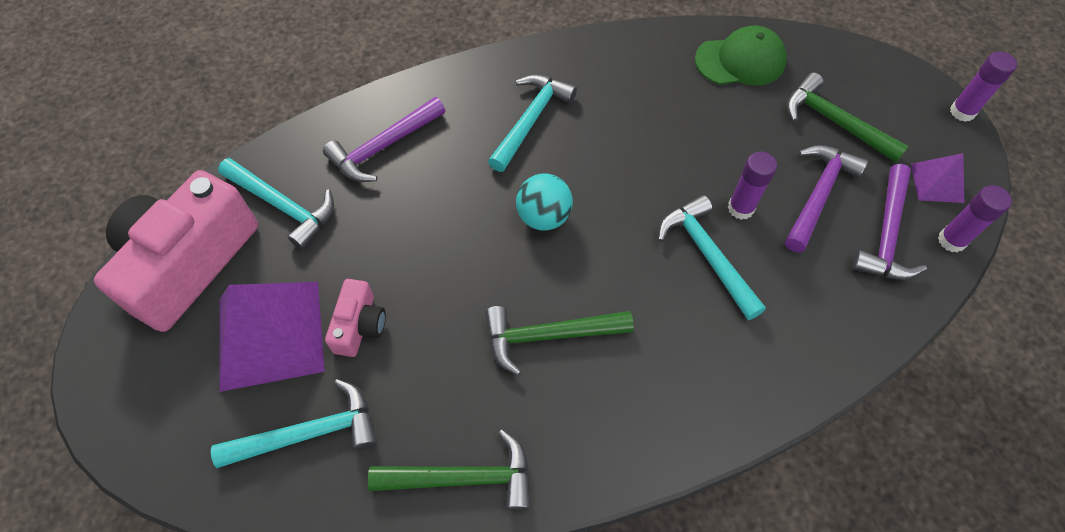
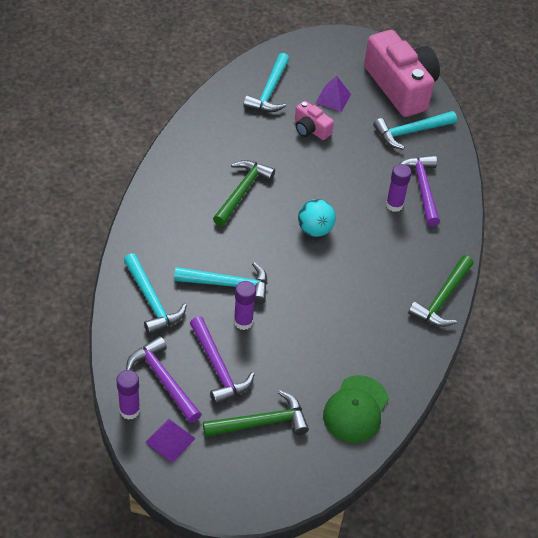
camera: 120 degrees right, 10 degrees down
(270, 334) = (333, 98): purple pyramid -> purple pyramid, size x0.50
(463, 478) = (202, 128): green hammer -> green hammer (442, 299)
(530, 120) = (391, 263): turquoise hammer -> turquoise hammer (152, 301)
(962, 112) = (205, 510): purple glue stick -> purple glue stick (394, 205)

